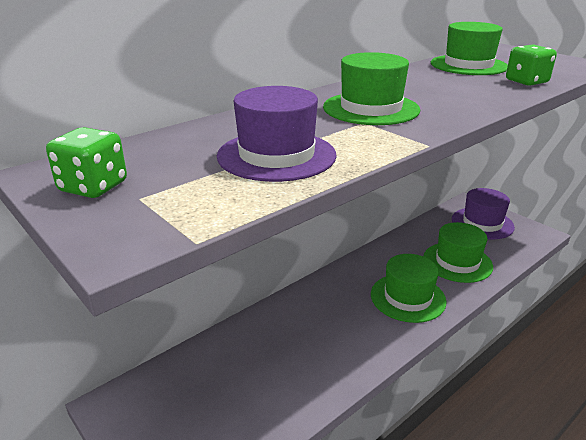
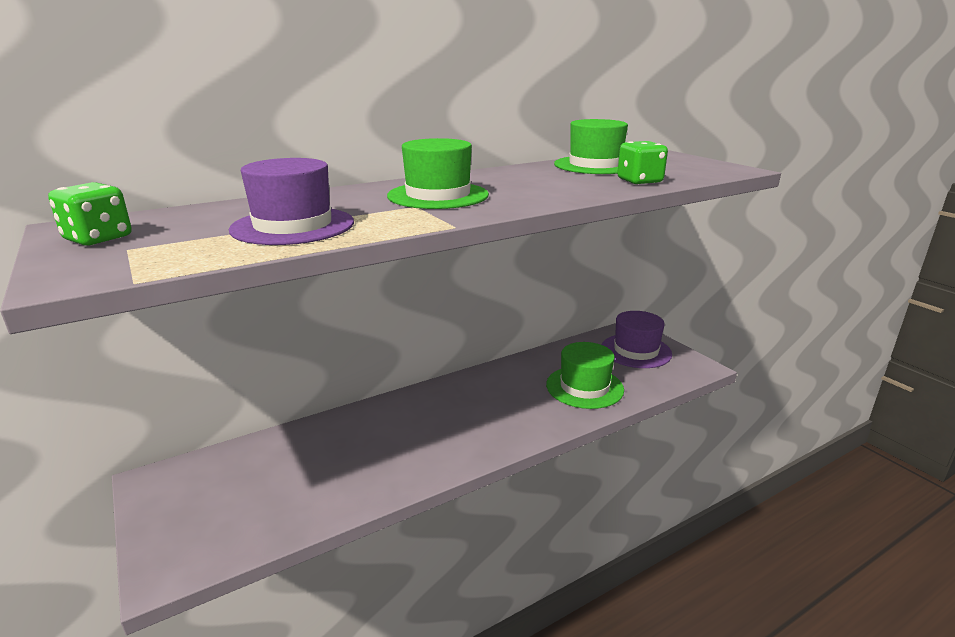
camera: 10 degrees right, 5 degrees down
(408, 297) = (508, 416): green hat -> none

